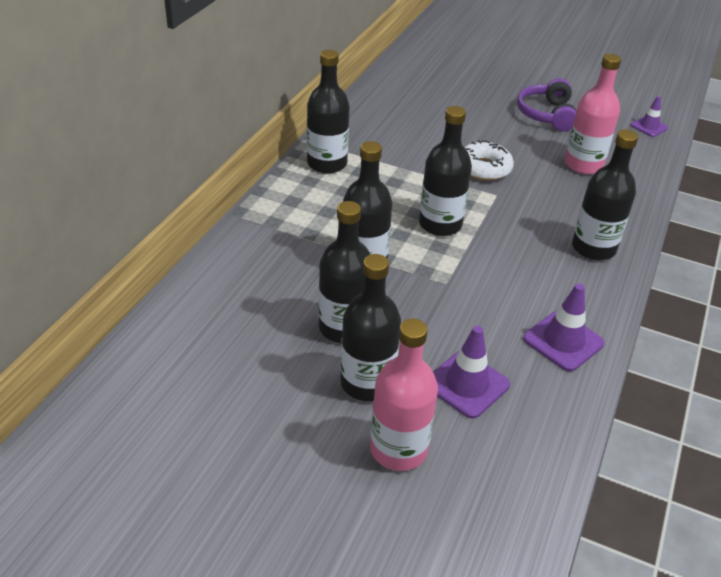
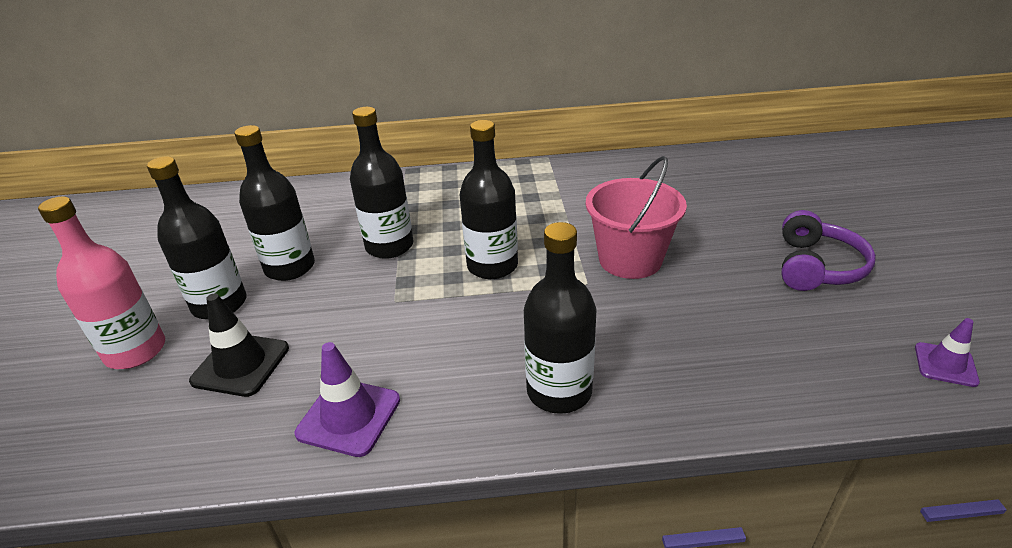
camera: 65 degrees right, 5 degrees down
(327, 163) = (524, 179): black bottle -> none
(467, 384) = (241, 364): purple traffic cone -> black traffic cone
(484, 168) = (630, 259): white donut -> pink bucket
(547, 115) = (816, 266): purple headphones -> purple headphones turned 135 degrees clockwise
(583, 165) = (742, 329): pink bottle -> none

